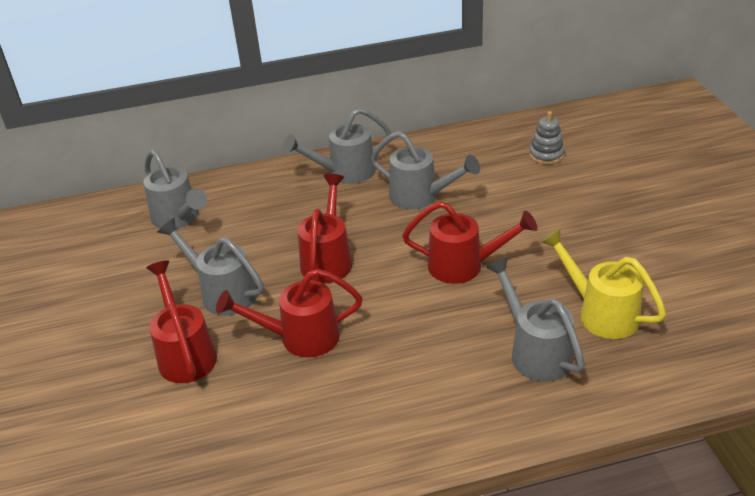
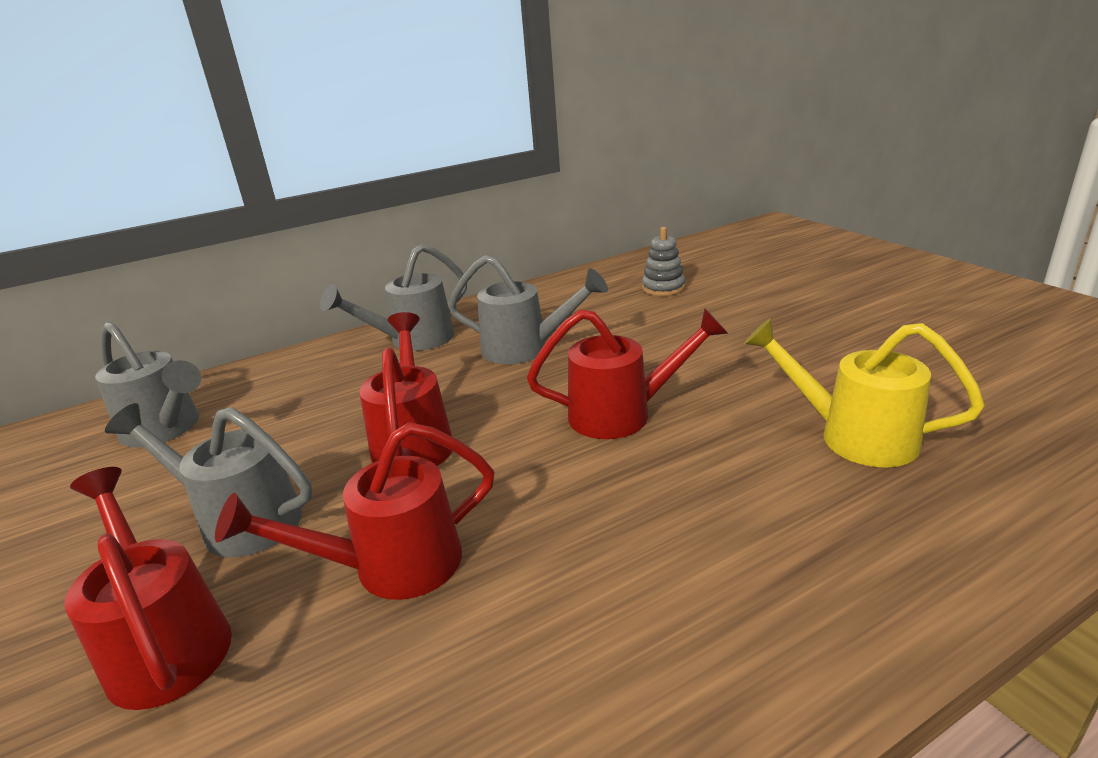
camera: 15 degrees left, 10 degrees down
(535, 352) = (797, 507): grey watering can -> none

